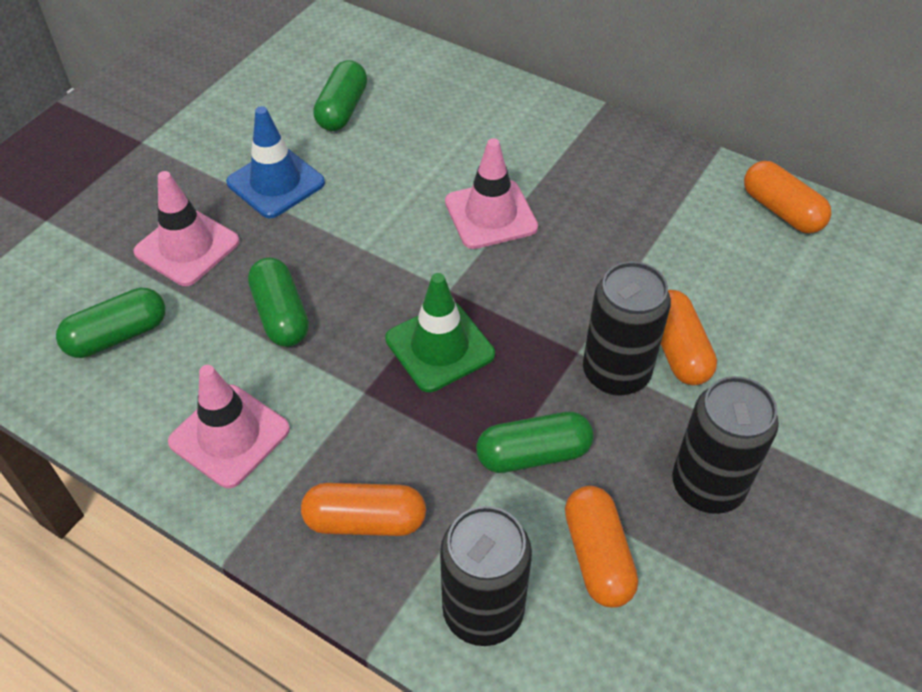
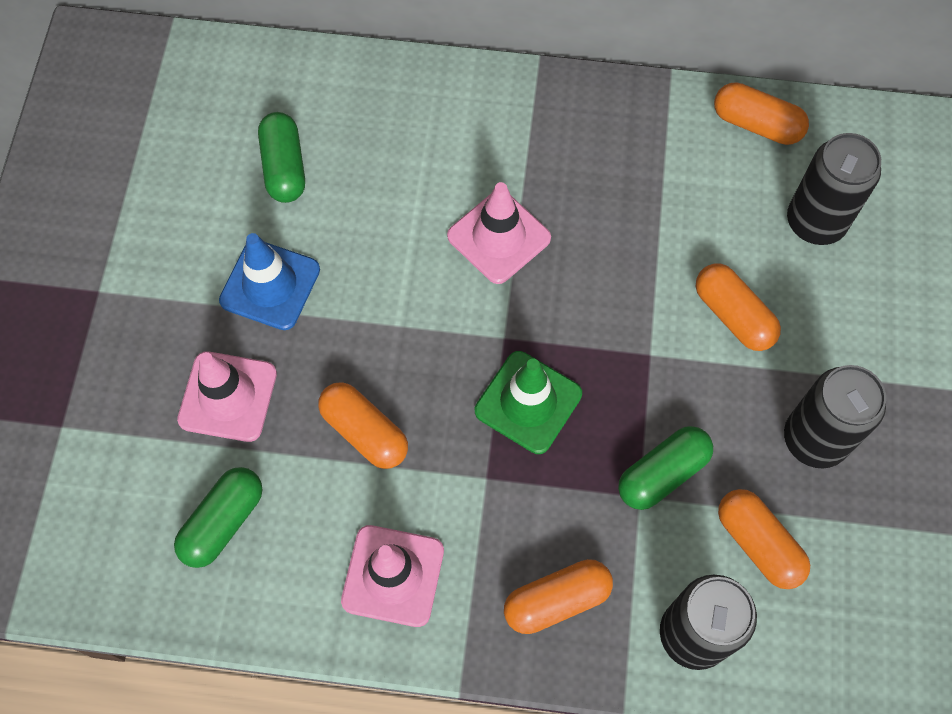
camera: 25 degrees left, 15 degrees up
(280, 315) = (364, 432): green capsule -> orange capsule
(616, 373) = (692, 362): black can -> black can (815, 222)

